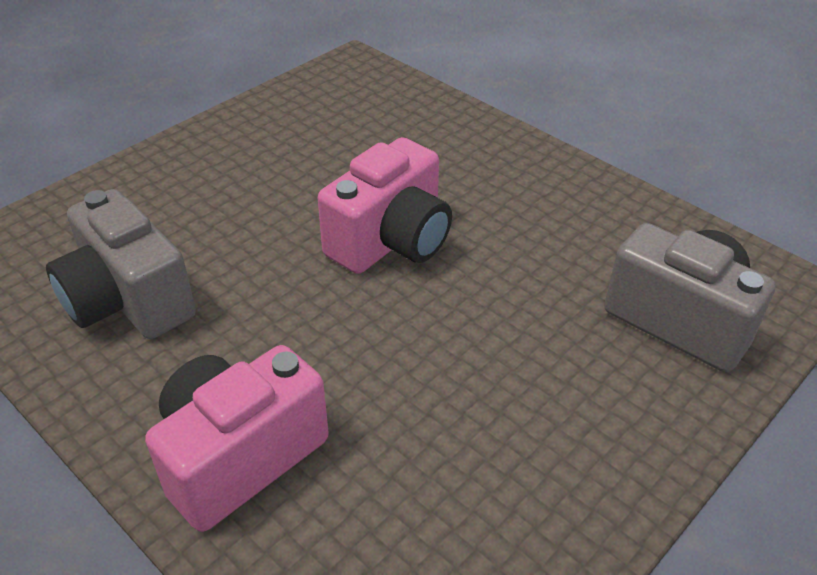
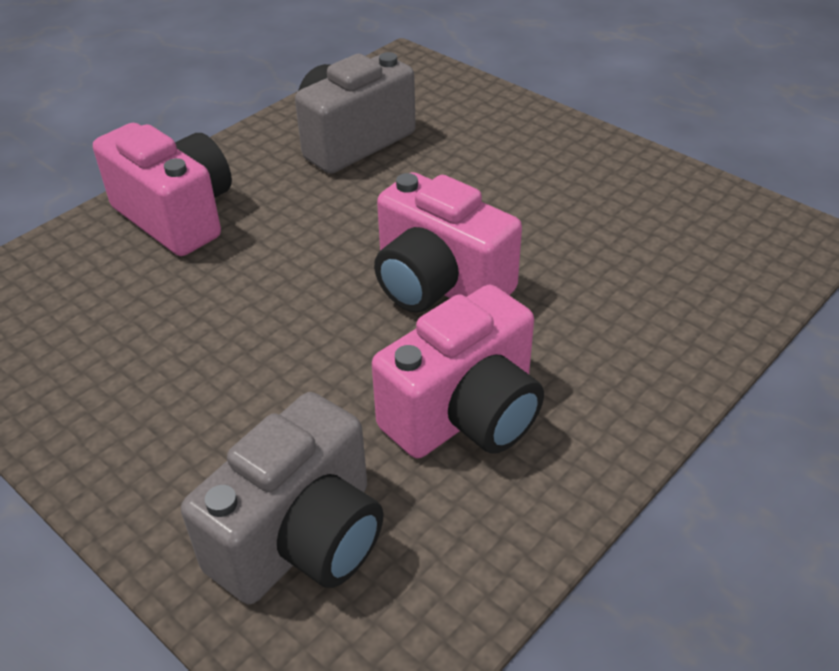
camera: 90 degrees right, 0 degrees up
(544, 232) = (465, 414): none -> pink camera

